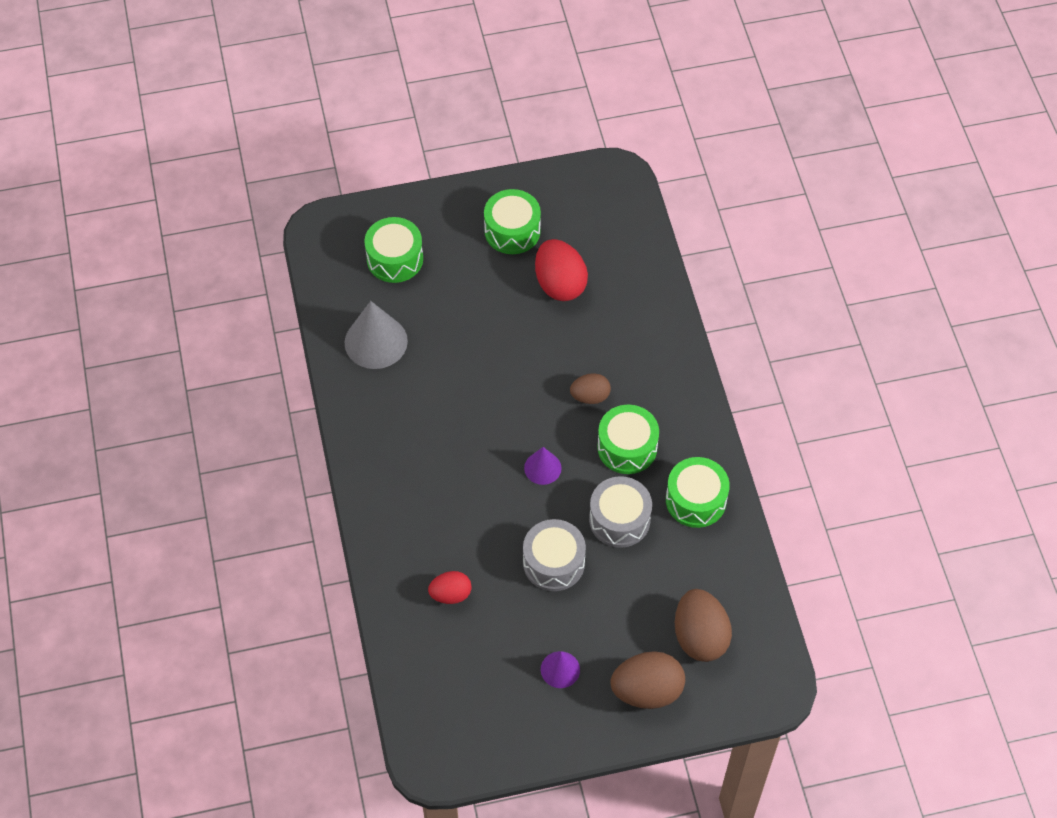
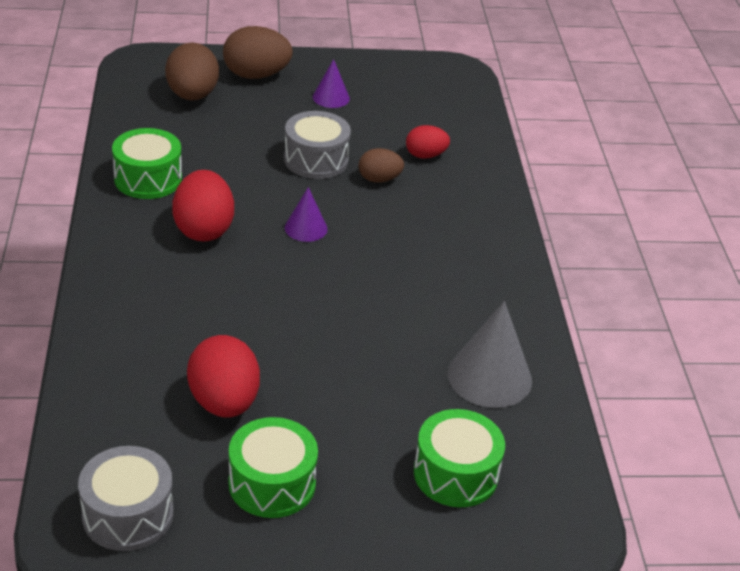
camera: 175 degrees left, 20 degrees down
(590, 396) = (228, 279): brown egg -> brown egg (379, 179)
(619, 519) = (236, 178): grey drum -> grey drum (128, 514)
(627, 447) = (203, 229): green drum -> red egg

